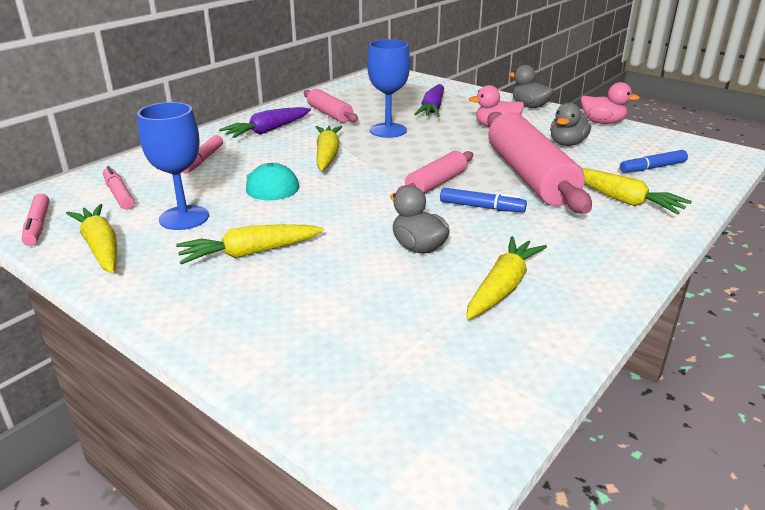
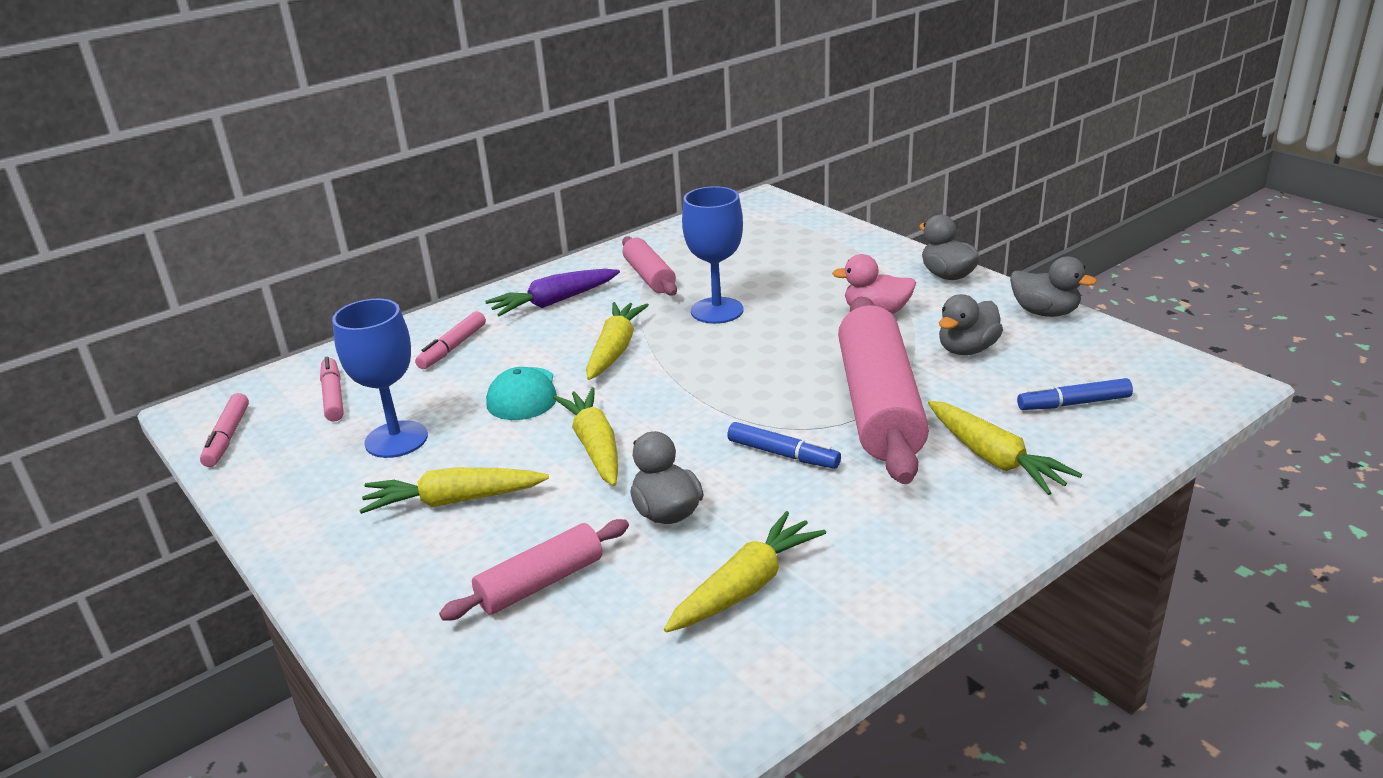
camera: 15 degrees right, 0 degrees up
(101, 247) = (286, 476): yellow carrot -> yellow carrot (595, 447)
(432, 109) = (799, 273): purple carrot -> none
(436, 183) = (739, 409): pink rolling pin -> pink rolling pin (540, 583)
(602, 122) = (1045, 312): pink duck -> grey duck

